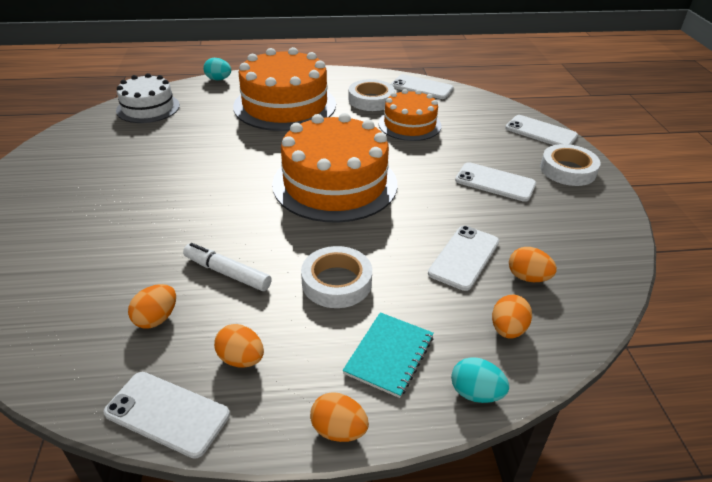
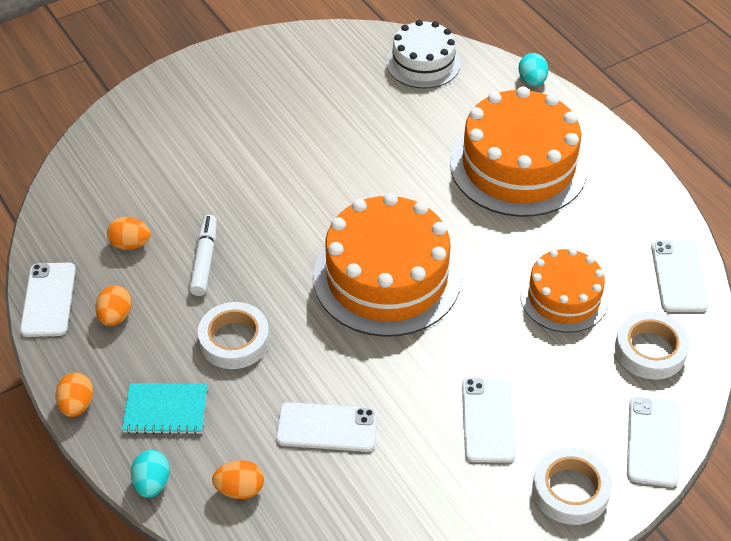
camera: 65 degrees right, 10 degrees up
(371, 100) = (597, 238): white tape -> white tape (650, 350)
(528, 277) = (325, 490): orange egg -> none

